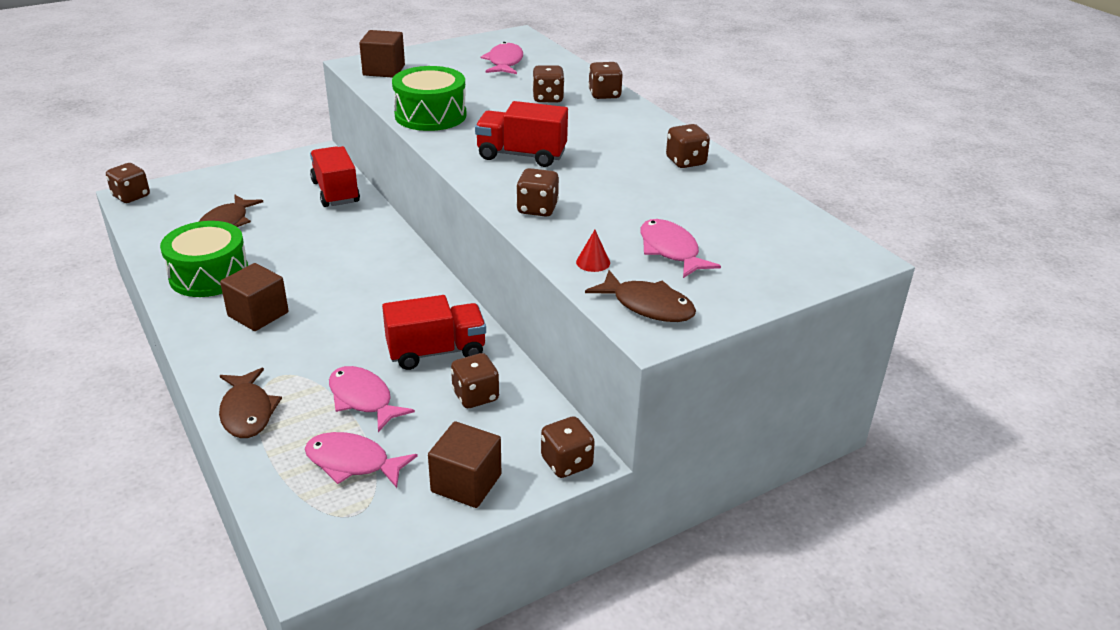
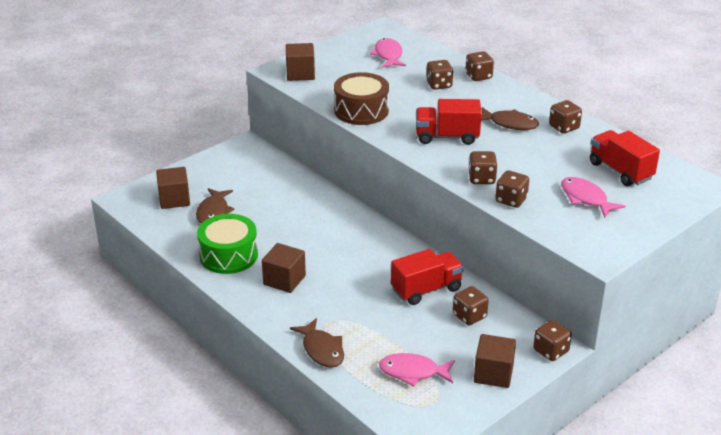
camera: 10 degrees left, 0 degrees up
(131, 196) = (123, 199): brown dice -> brown dice (511, 200)
(190, 203) = (174, 199): none -> brown cube
(335, 192) = (281, 175): red truck -> red truck (620, 171)
(363, 399) = (395, 329): pink fish -> none
(430, 115) = (361, 111): green drum -> brown drum
(593, 262) = (539, 214): red cone -> none
(647, 306) = (589, 240): brown fish -> brown fish (510, 124)

